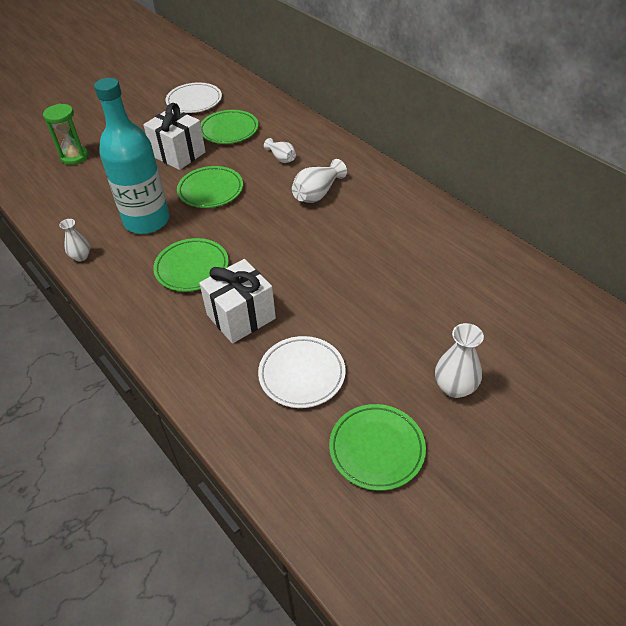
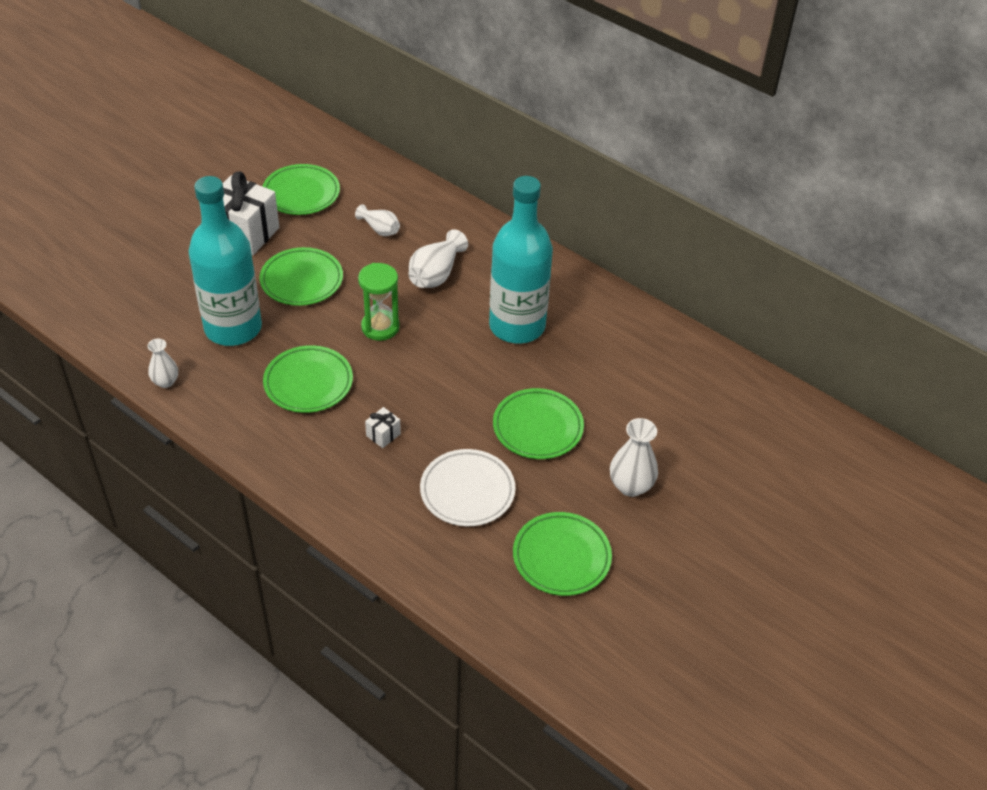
camera: 15 degrees left, 0 degrees up
(74, 157) = (105, 247): green hourglass -> green hourglass (380, 327)
(194, 101) = (241, 152): white plate -> none
(241, 316) = (383, 435): white gift -> white gift, size x0.43
(375, 238) = (517, 326): none -> turquoise bottle
(377, 324) = (538, 427): none -> green plate

